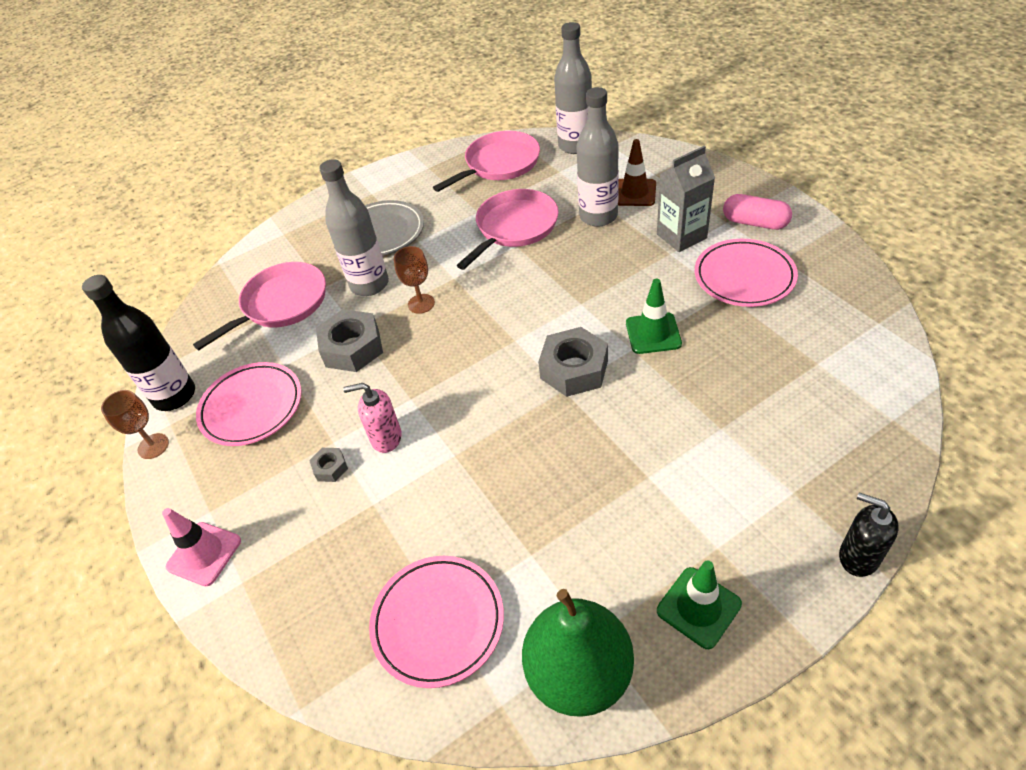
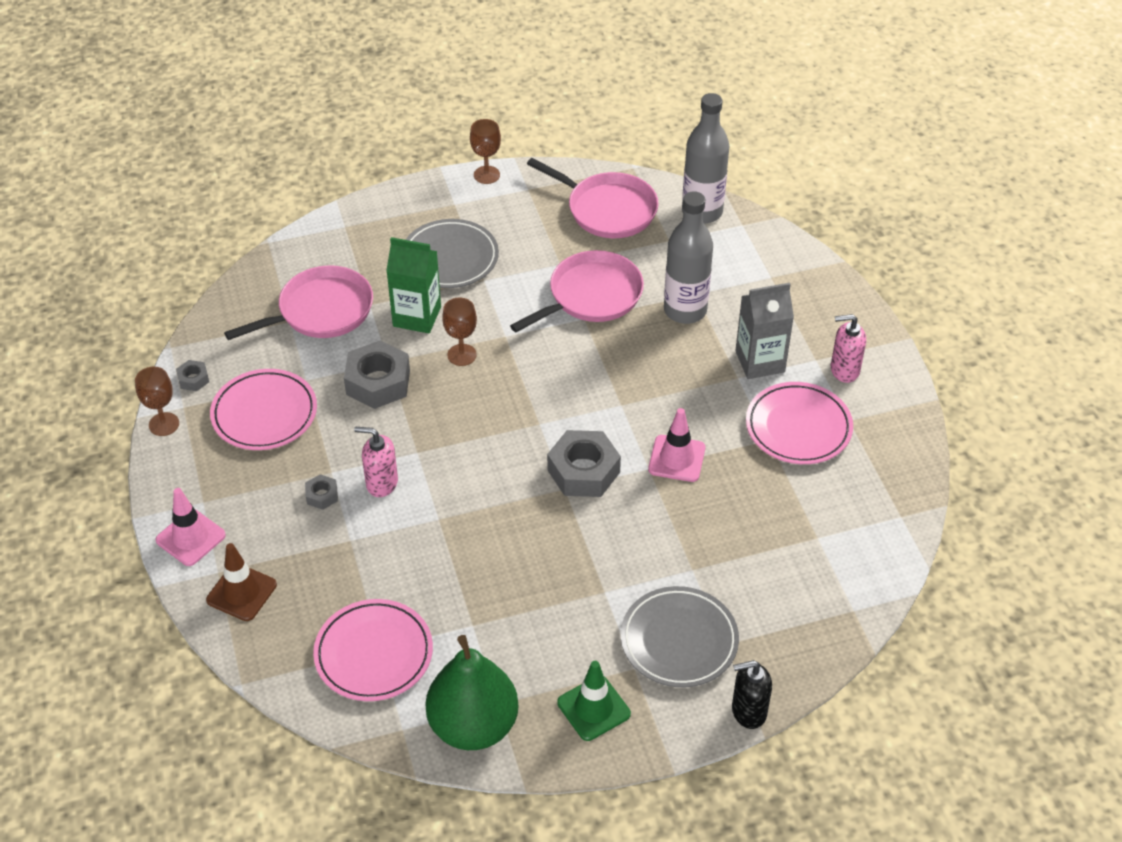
camera: 10 degrees right, 0 degrees up
(174, 396) = (193, 379): black bottle -> grey nut
(369, 284) = (417, 316): grey bottle -> green carton
(390, 167) = (486, 175): none -> brown goblet
(499, 164) = (608, 209): pink pan -> pink pan turned 60 degrees clockwise
(634, 193) = (737, 294): brown traffic cone -> brown traffic cone (241, 592)
(653, 333) = (676, 459): green traffic cone -> pink traffic cone
(746, 503) = (679, 640): none -> grey plate
(755, 223) = (844, 370): pink capsule -> pink soap dispenser
(858, 557) = (748, 711): black soap dispenser -> black soap dispenser turned 60 degrees counterclockwise

